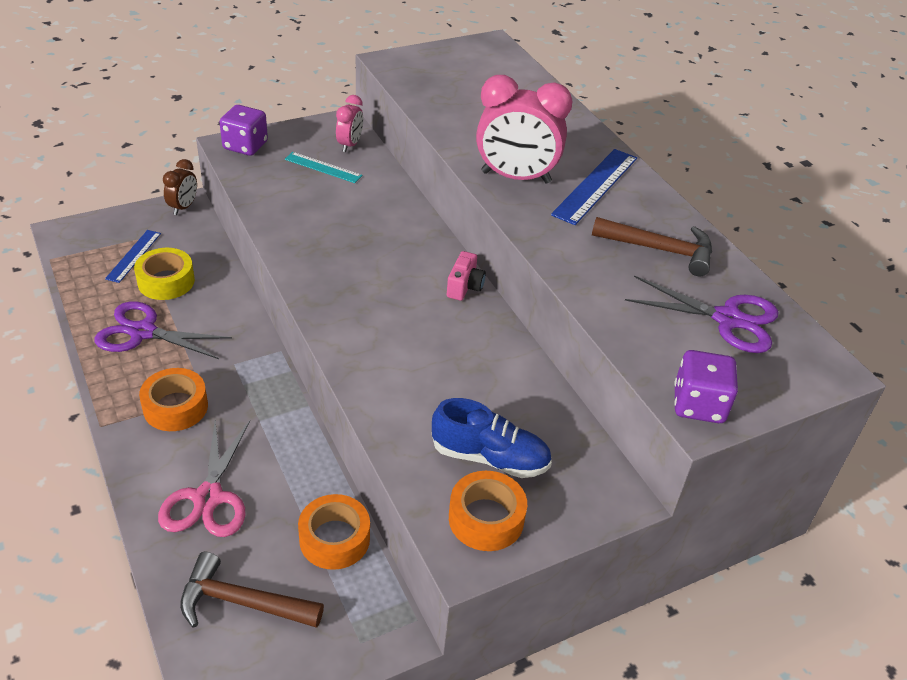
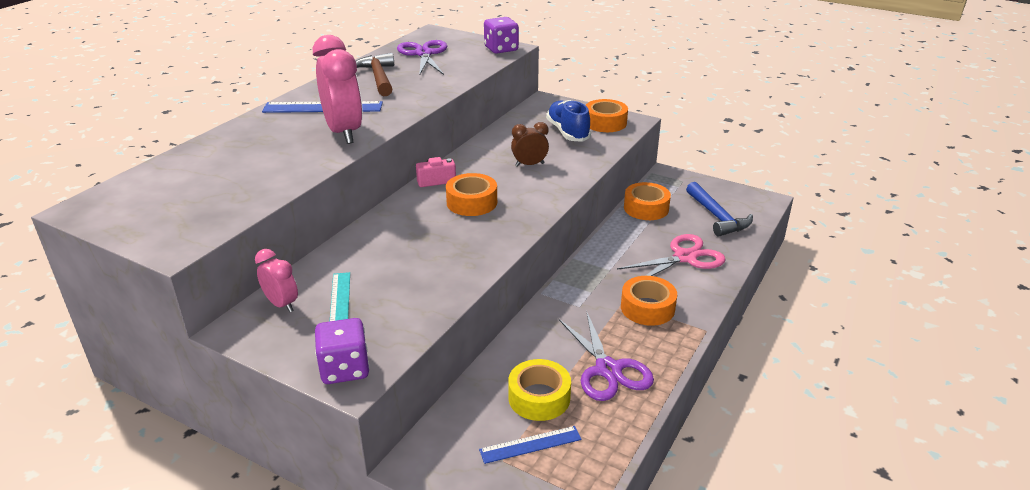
camera: 120 degrees left, 10 degrees down
(183, 207) = (419, 463): brown clock -> brown clock (529, 165)
(242, 602) = (717, 217): brown hammer -> blue hammer
(349, 145) = (281, 304): pink clock -> pink clock turned 60 degrees clockwise
(394, 290) = (472, 202): none -> orange tape

